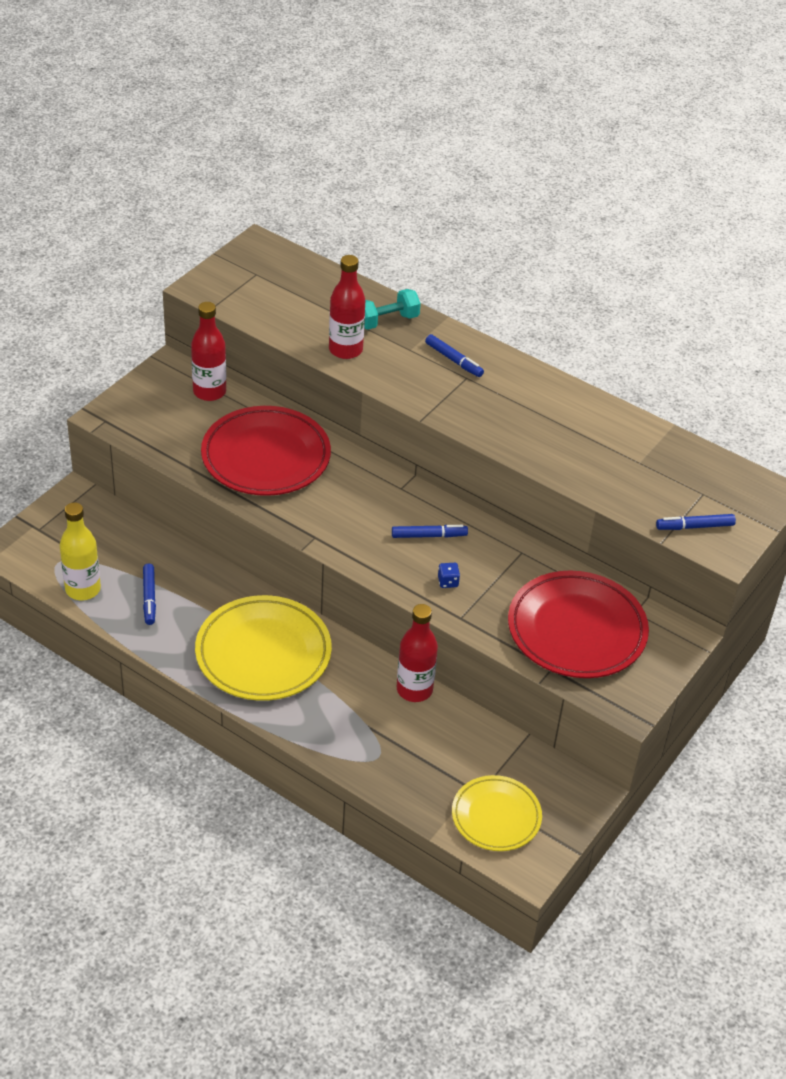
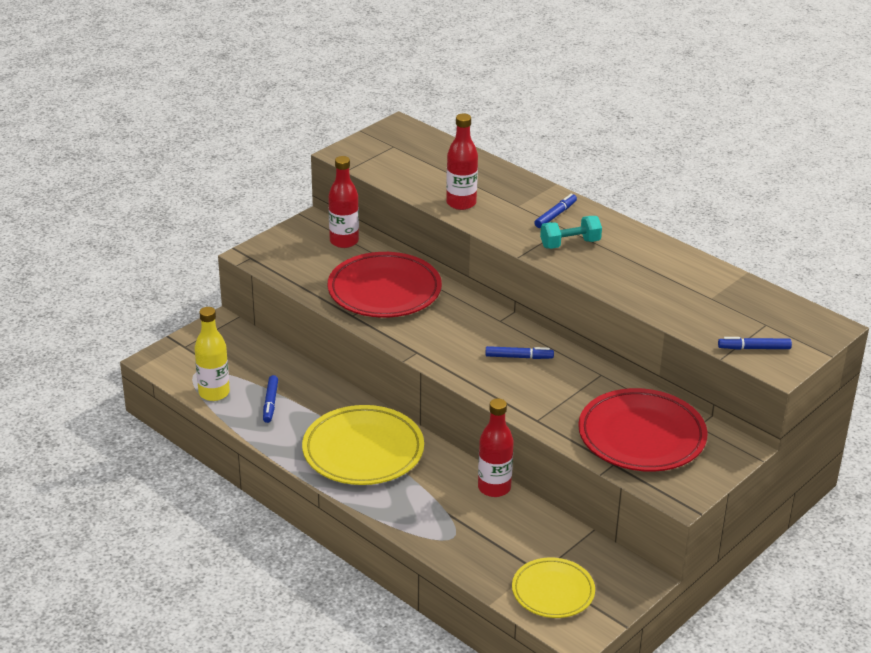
camera: 10 degrees right, 10 degrees down
(386, 321) = (501, 184): turquoise dumbbell -> turquoise dumbbell (570, 244)
(448, 582) = (530, 392): blue dice -> none
(453, 360) = (555, 215): blue marker -> blue marker turned 105 degrees counterclockwise

